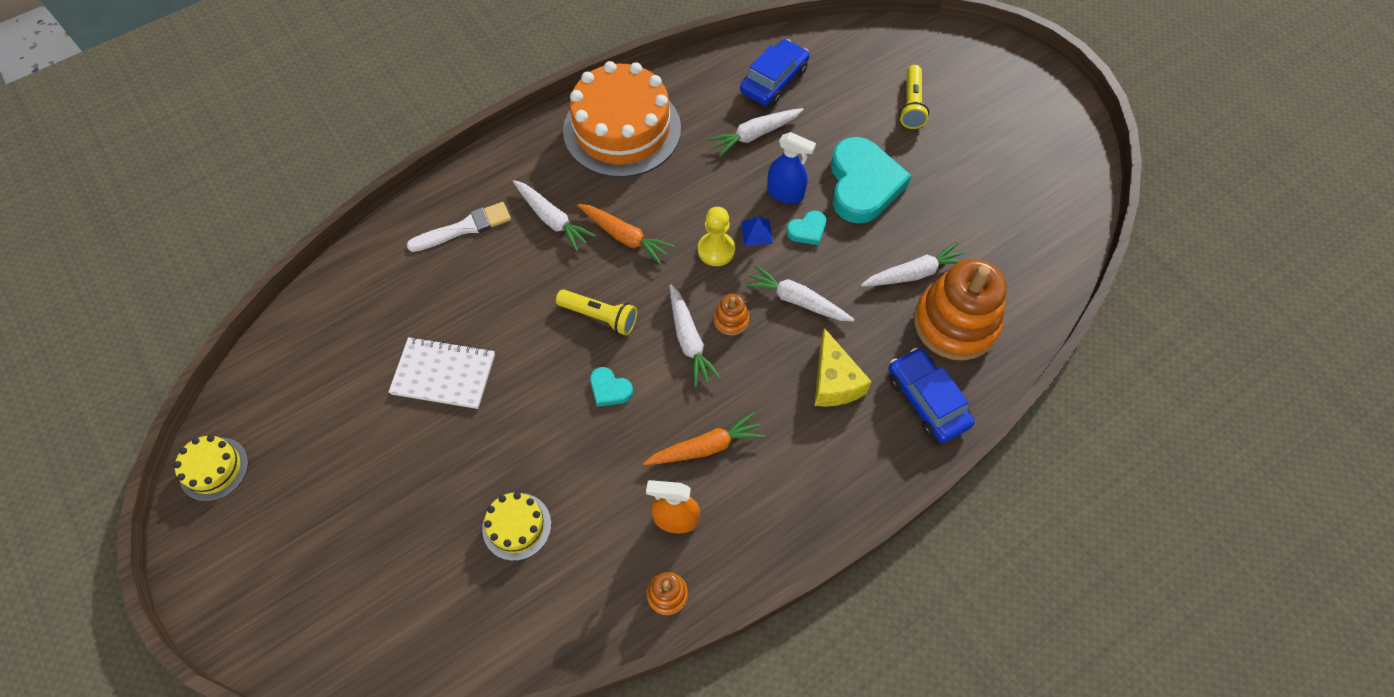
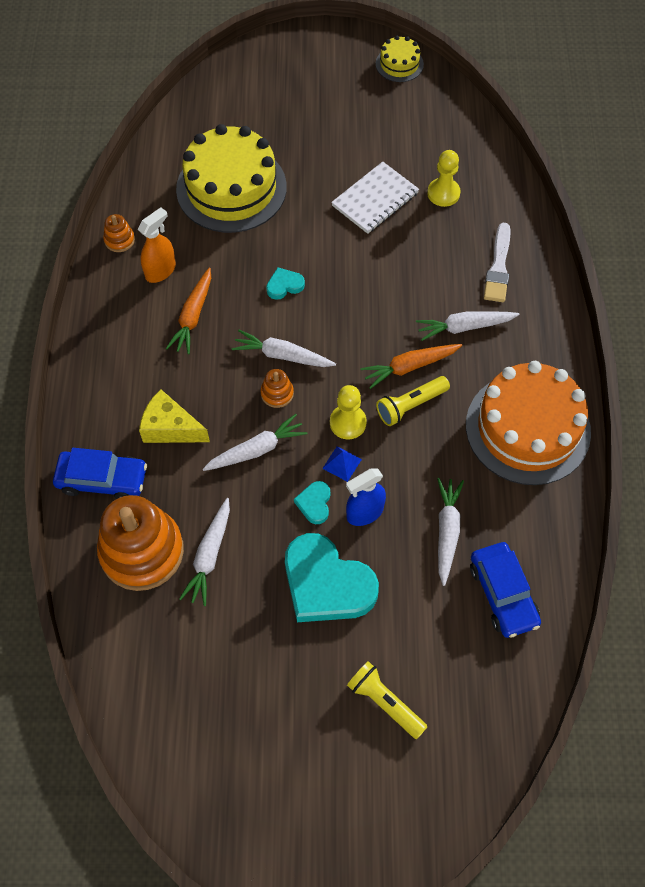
camera: 125 degrees right, 0 degrees up
(397, 318) = (443, 193): none -> yellow pawn
(517, 526) = (231, 188): yellow cake -> yellow cake, size x2.14
(600, 316) = (349, 311): yellow flashlight -> yellow flashlight (410, 405)

